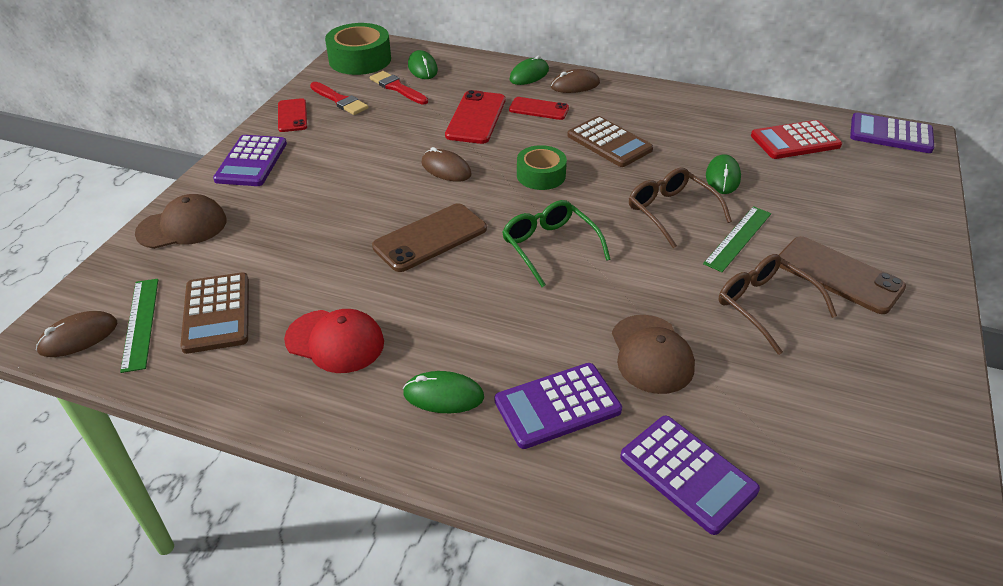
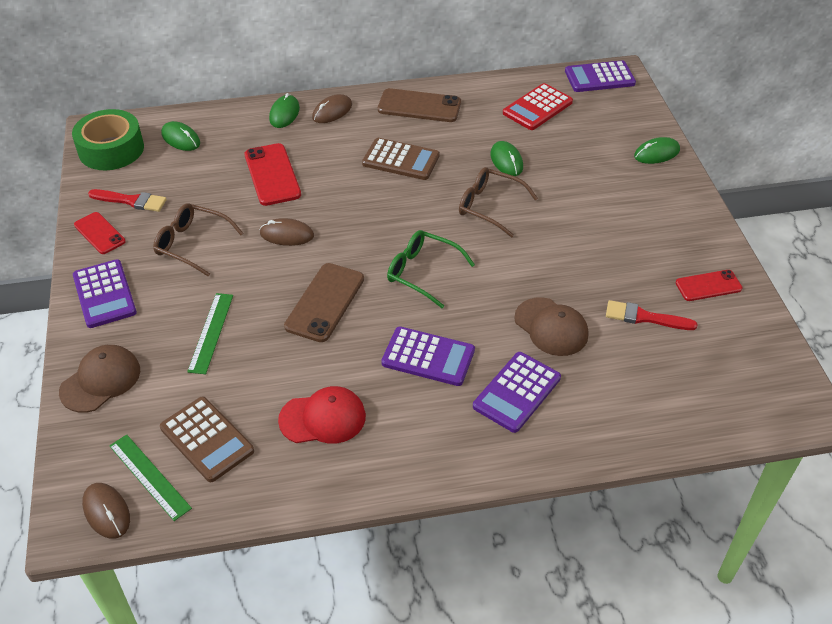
camera: 30 degrees left, 5 degrees up
(78, 337) = (106, 512): brown mouse -> brown mouse turned 60 degrees counterclockwise
(397, 88) = (174, 168): red brush -> red brush (644, 317)
(443, 395) = (435, 421): green mouse -> green mouse (656, 153)
(539, 109) = (319, 147): red phone -> red phone (708, 286)
(541, 175) = (369, 211): green tape -> none
(687, 473) = (626, 399): purple calculator -> purple calculator (428, 357)
(738, 238) = (549, 210): green ruler -> green ruler (211, 332)
(765, 306) = (599, 258): brown glasses -> brown glasses (192, 244)
(838, 275) = (631, 214): brown phone -> brown phone (419, 106)

